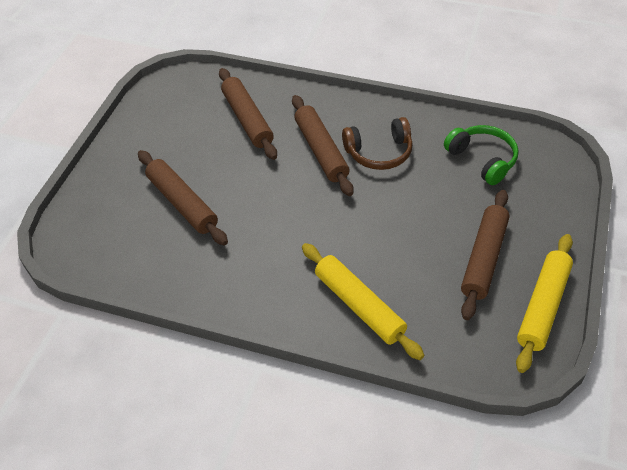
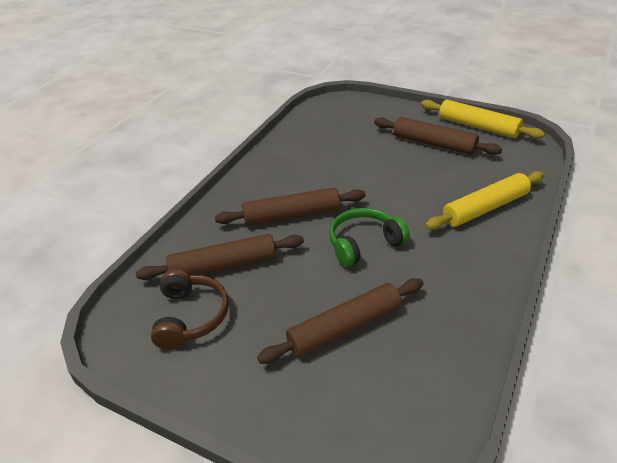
camera: 80 degrees left, 10 degrees down
(379, 152) = (305, 181): brown headphones -> brown headphones (191, 317)
(482, 159) = (329, 132): green headphones -> green headphones (364, 244)

